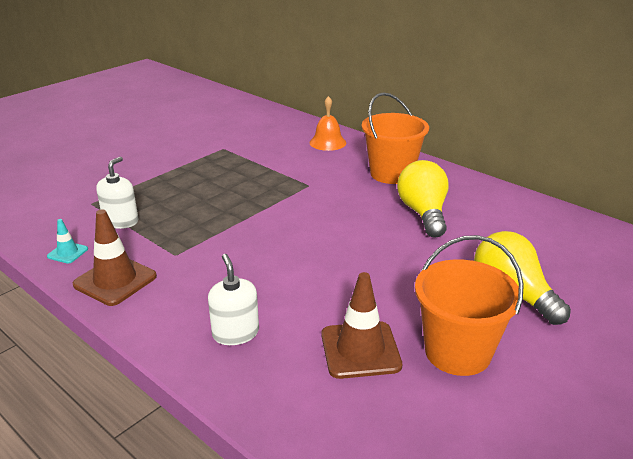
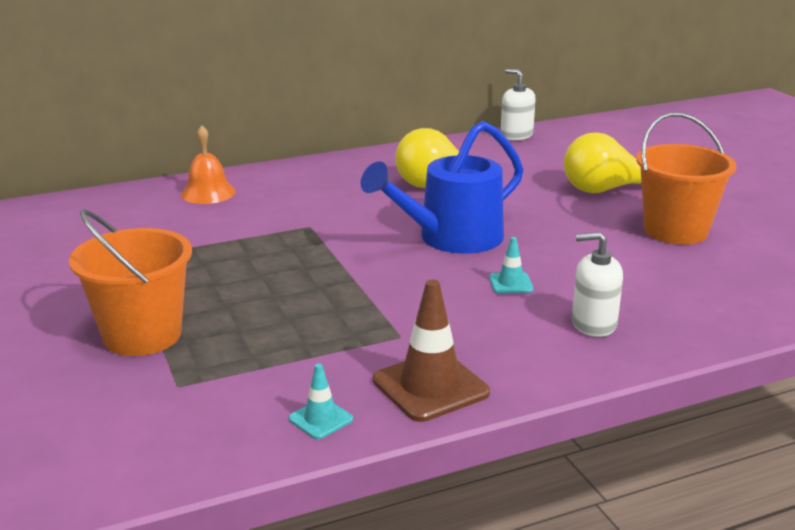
camera: 65 degrees left, 5 degrees down
(121, 221) = (268, 365): white soap dispenser -> white soap dispenser (516, 135)
(279, 281) = (511, 283): none -> turquoise traffic cone
(335, 239) = (451, 238): none -> blue watering can
(360, 350) = (653, 268): brown traffic cone -> none
(391, 174) = (336, 180): orange bucket -> orange bucket (142, 335)

